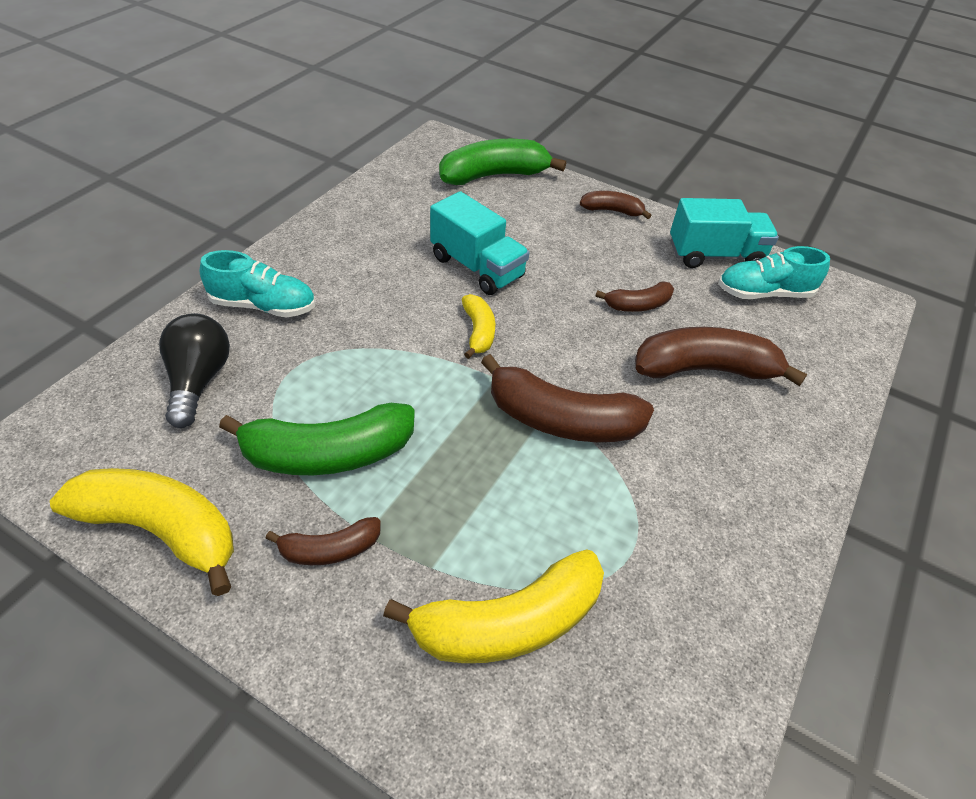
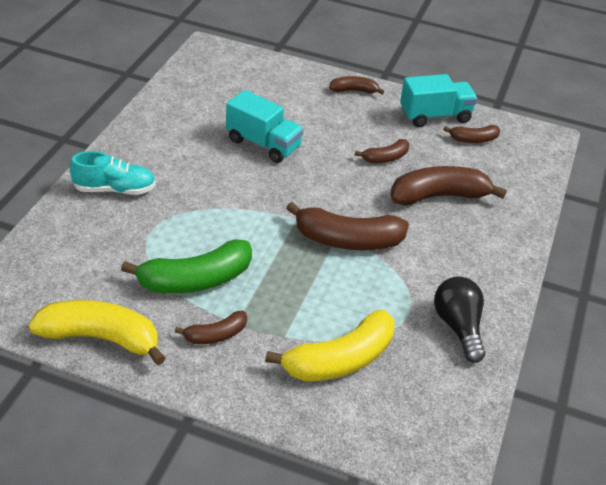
camera: 10 degrees left, 5 degrees down
(198, 381) = (88, 245): black light bulb -> black light bulb (458, 327)
(478, 332) = (276, 189): yellow banana -> none
(494, 175) = (258, 72): green banana -> none
(764, 293) = (473, 139): turquoise shoe -> brown banana

